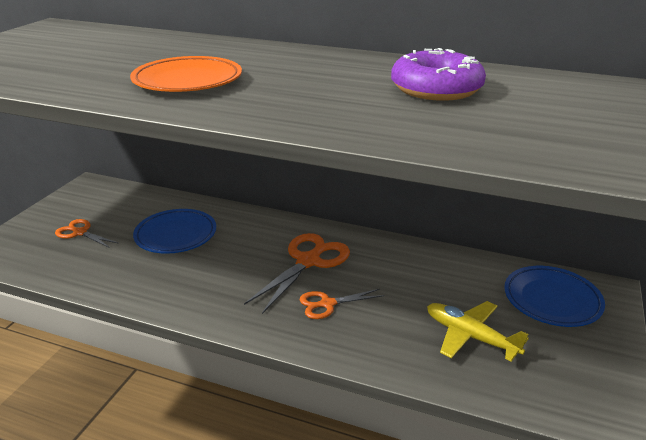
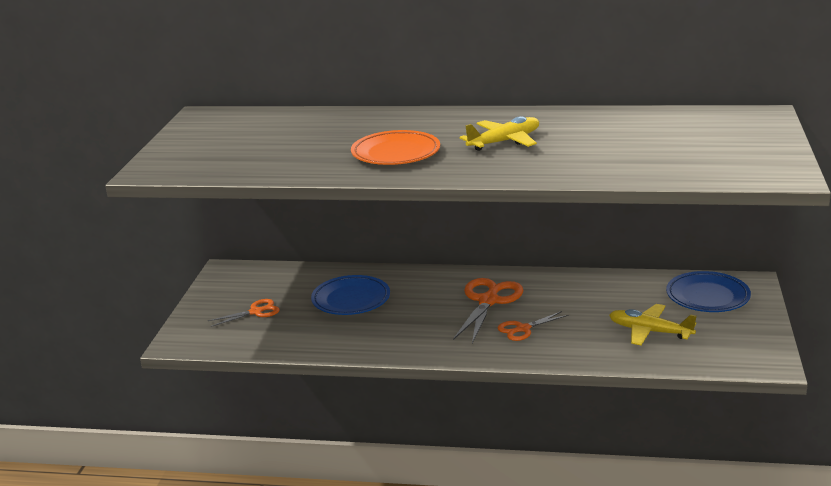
camera: 10 degrees left, 5 degrees down
(80, 233) = (255, 312): orange scissors -> orange scissors turned 135 degrees clockwise
(322, 84) = (504, 142): none -> yellow plane
(436, 89) = (594, 135): purple donut -> none

